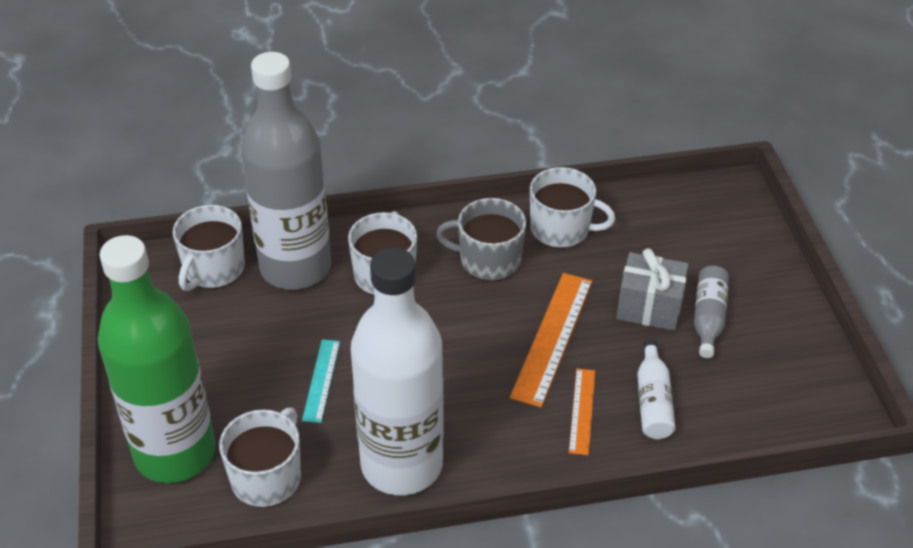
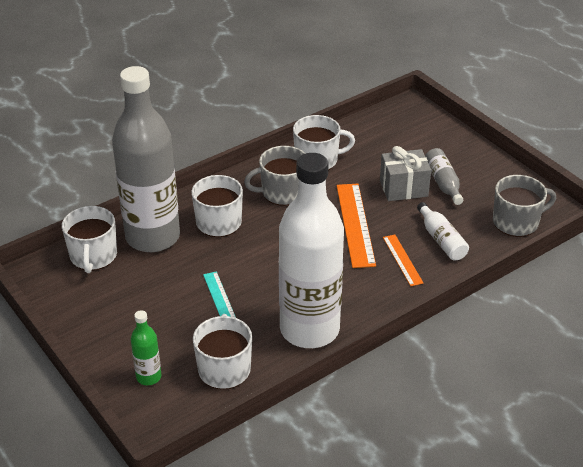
camera: 25 degrees left, 5 degrees down
(175, 453) = (148, 377): green bottle -> green bottle, size x0.40
(775, 412) = (516, 222): none -> grey mug

